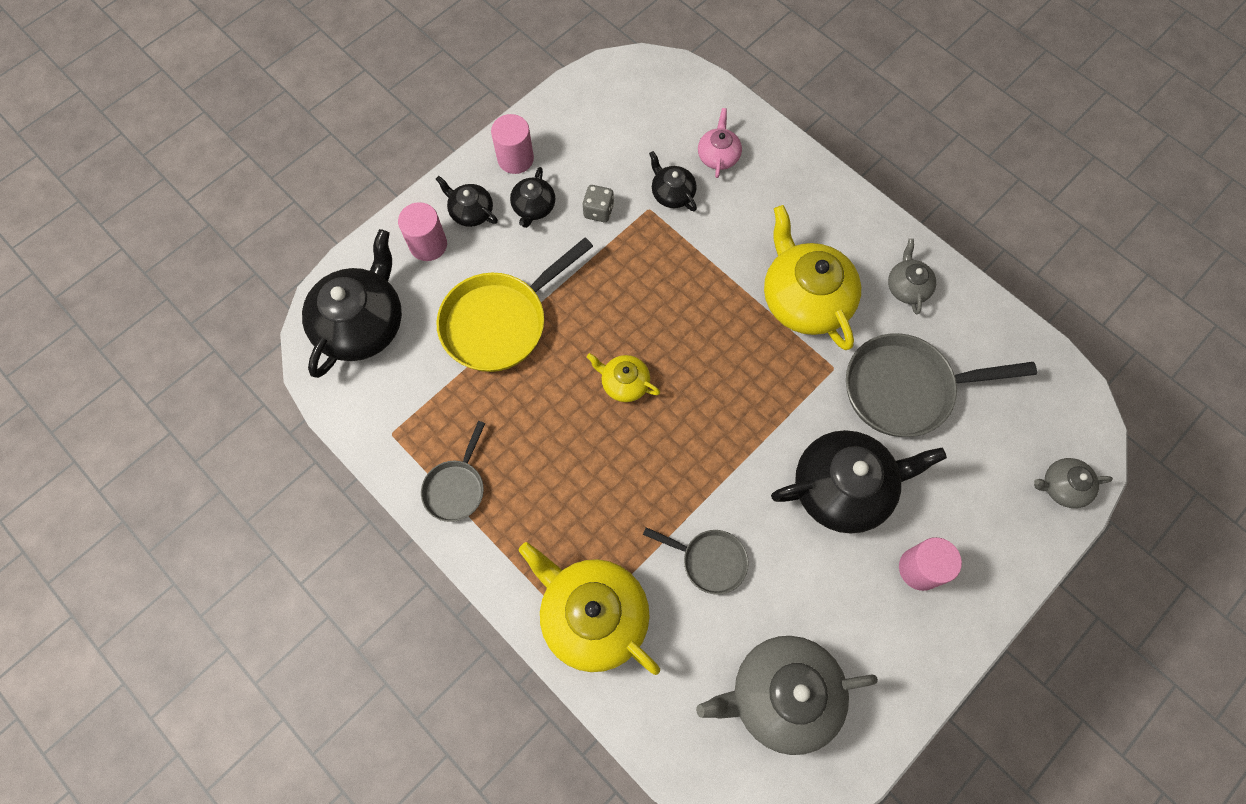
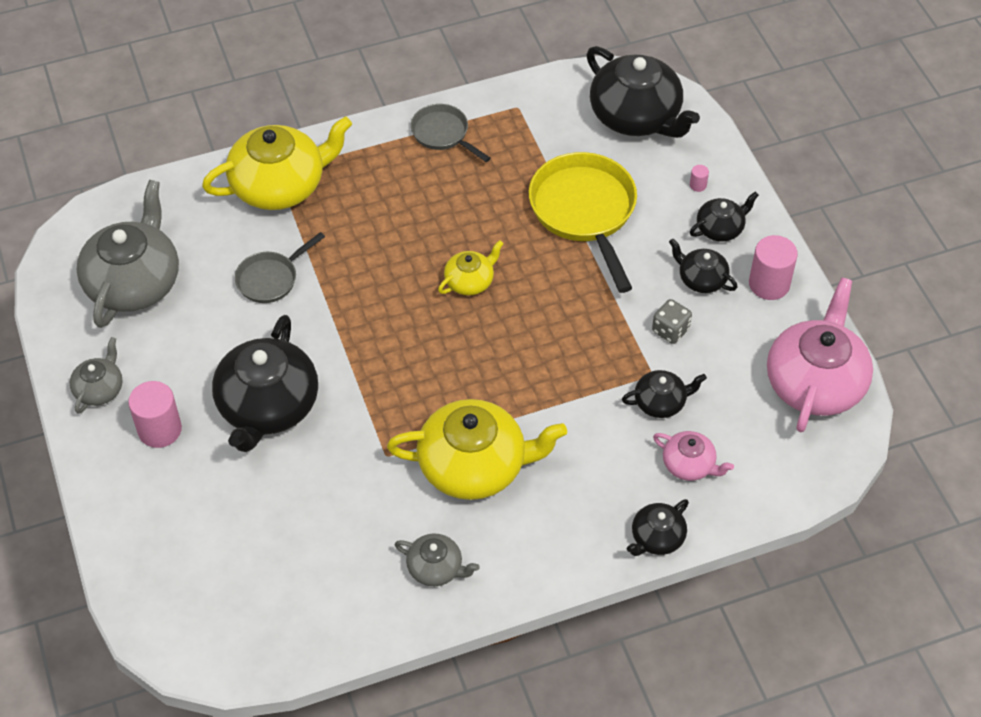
camera: 115 degrees right, 15 degrees down
(428, 245) = (698, 185): pink cylinder -> pink cylinder, size x0.43
(598, 100) = (815, 382): none -> pink teapot
(792, 155) = (657, 538): none -> black teapot
(905, 389) = (328, 506): grey pan -> none
(1062, 486) = (149, 592): grey teapot -> grey teapot (99, 389)

